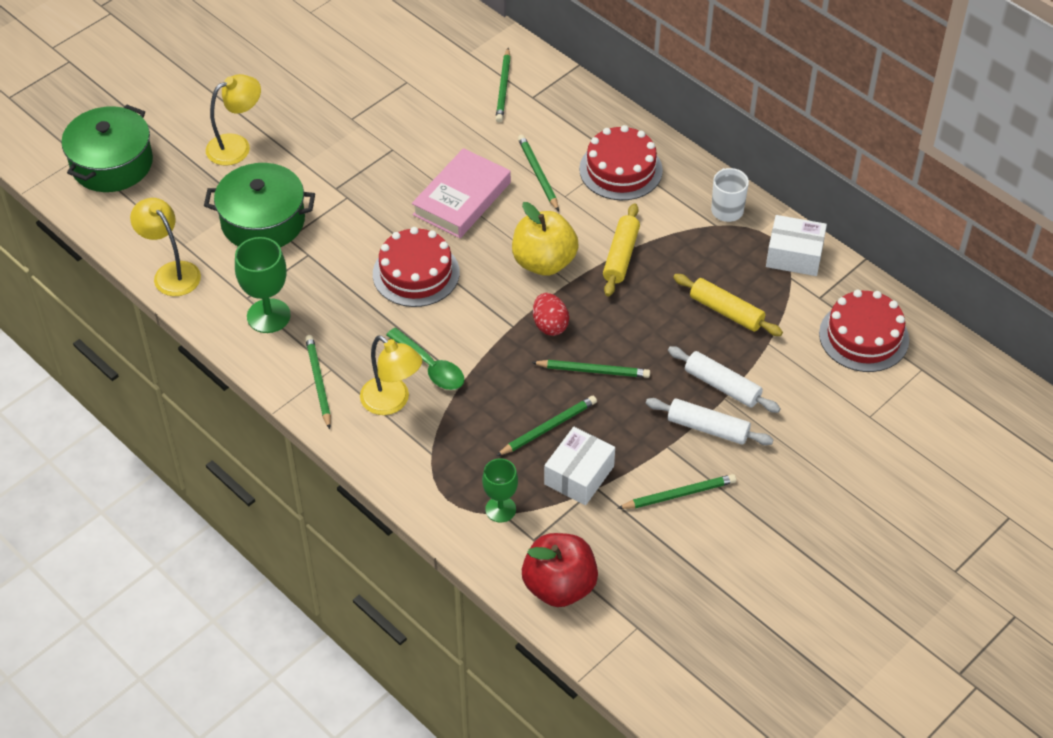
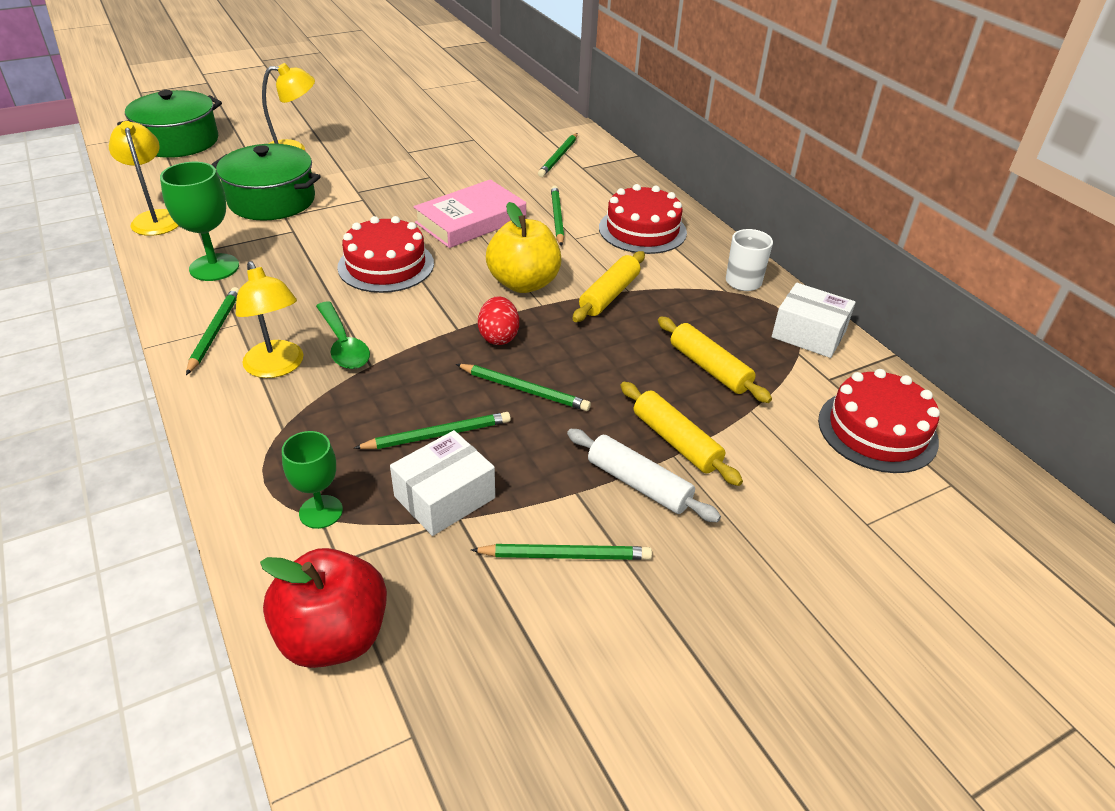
camera: 15 degrees right, 10 degrees down
(722, 386) = (676, 441): white rolling pin -> yellow rolling pin

